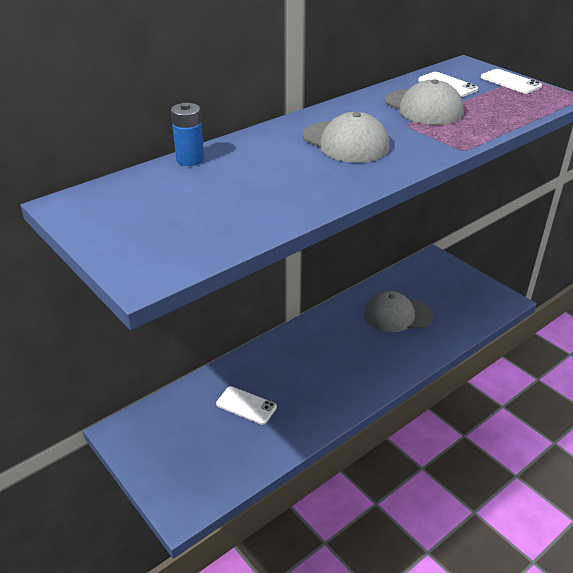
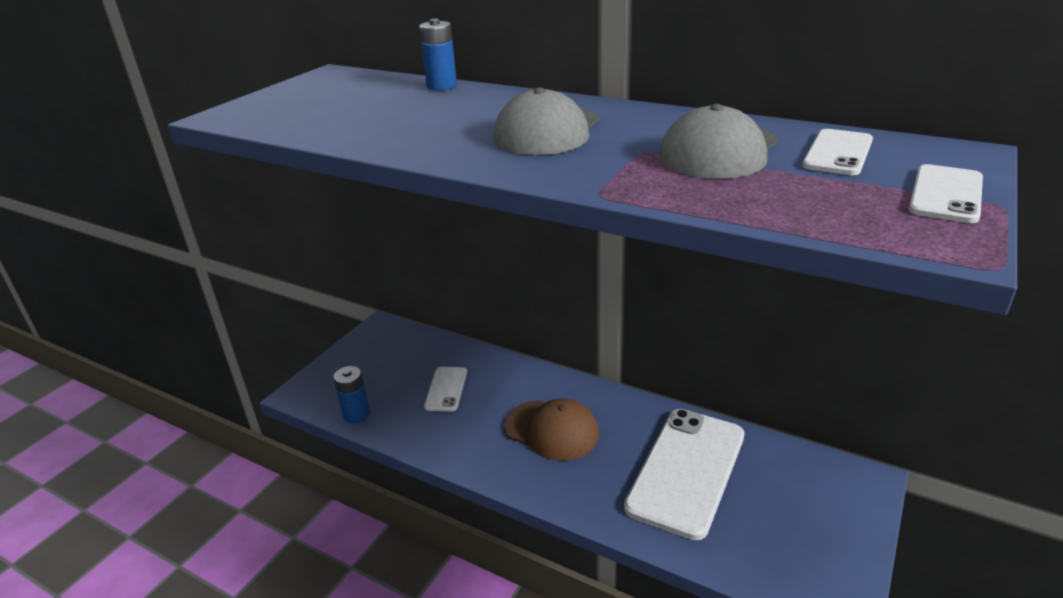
camera: 70 degrees right, 5 degrees down
(242, 471) = (356, 414): none -> blue battery
(329, 360) = (552, 430): none -> brown cap
(397, 315) = (686, 470): grey cap -> white phone

